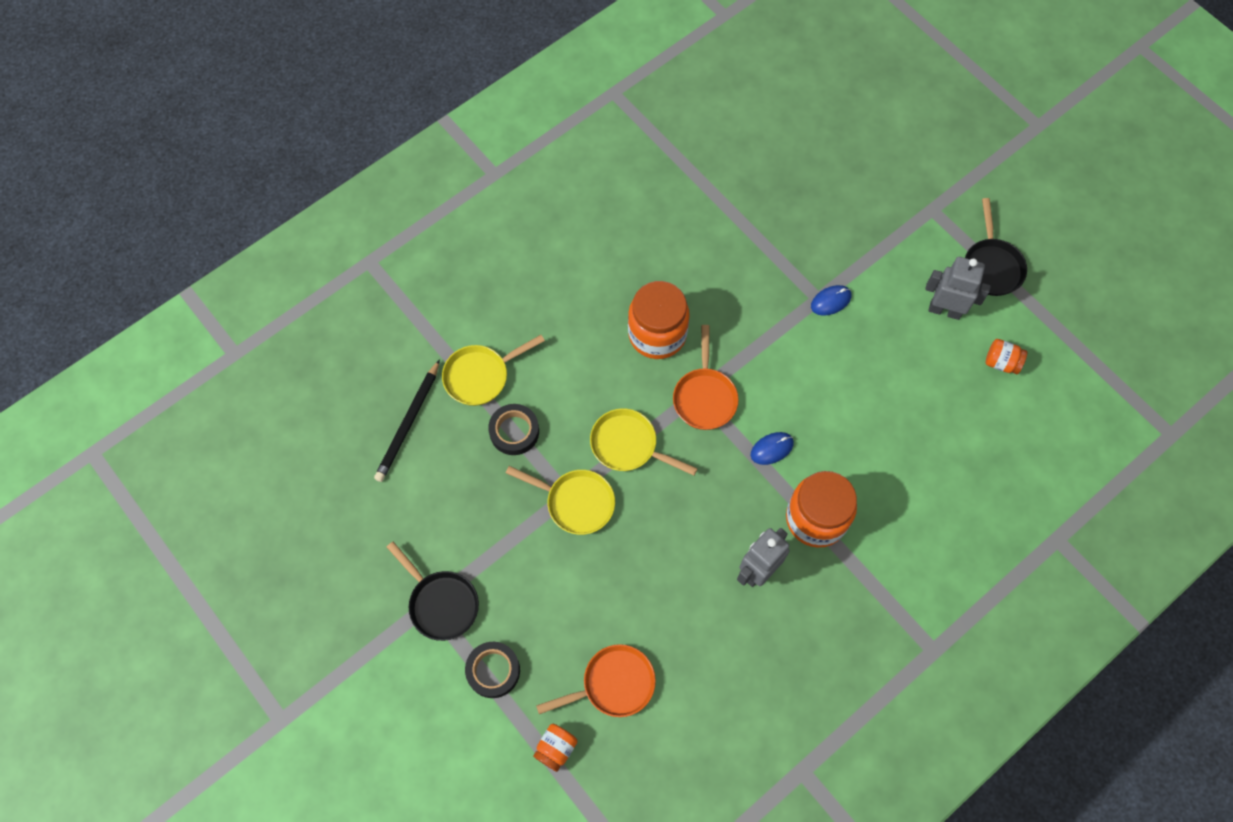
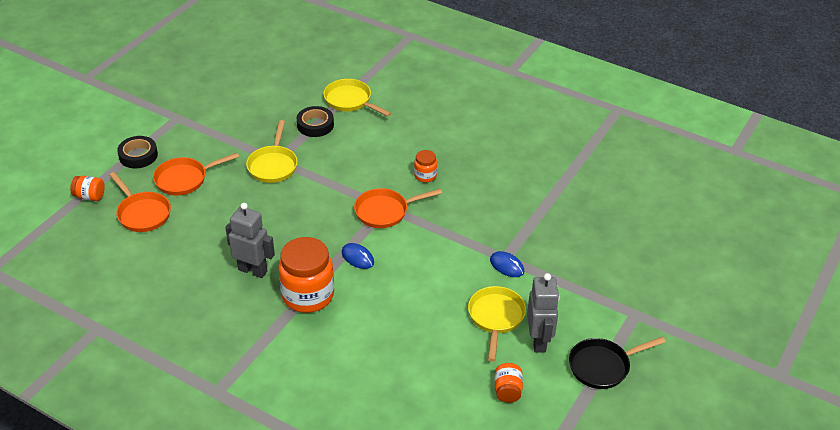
camera: 70 degrees right, 25 degrees down
(408, 423) = (301, 79): black pencil -> none
(441, 603) = (179, 122): black pan -> none
(564, 618) = (184, 179): none -> orange pan
(628, 445) = (328, 181): yellow pan -> yellow pan (496, 318)
(657, 334) = (425, 176): orange jar -> orange jar, size x0.48

